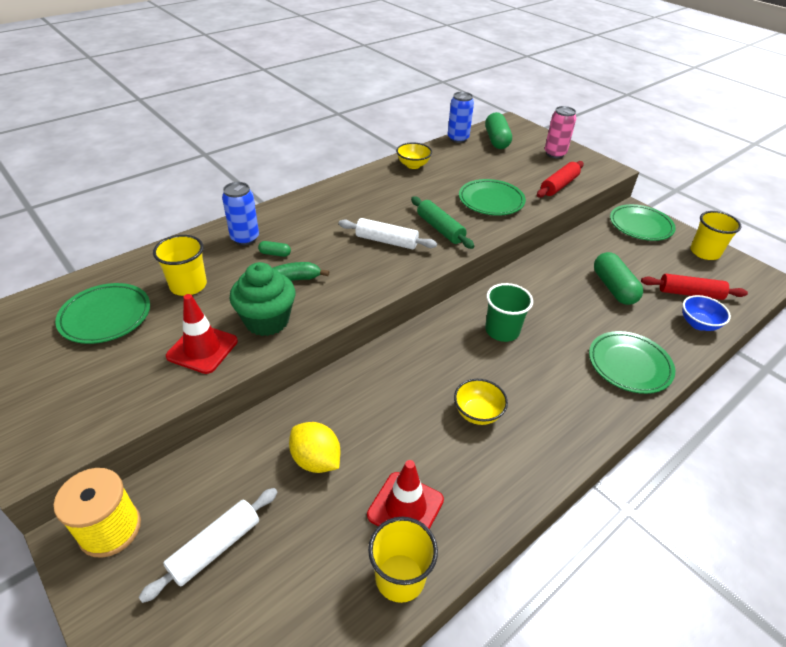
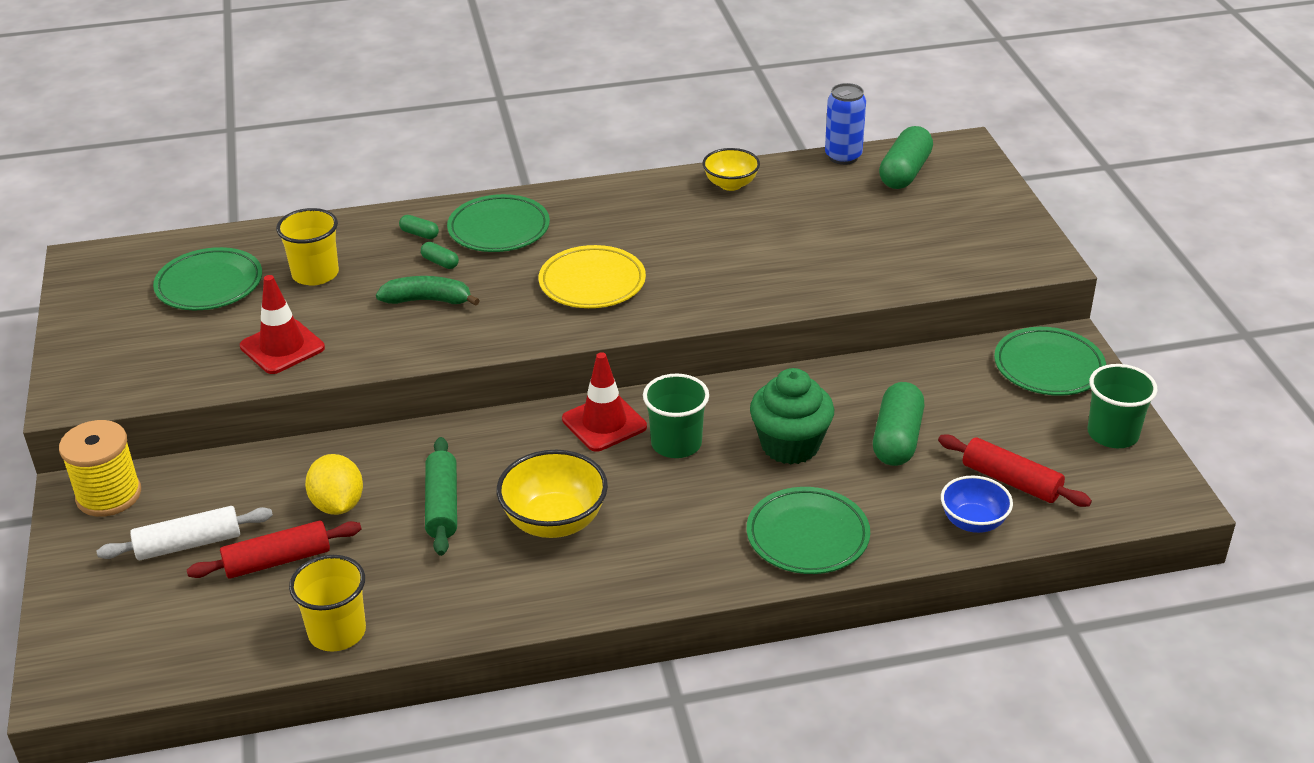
camera: 30 degrees right, 5 degrees down
(245, 238) = (419, 234): blue can -> green capsule
(267, 321) = (370, 338): green cupcake -> green cupcake (790, 445)
(386, 241) = (592, 283): white rolling pin -> yellow plate
(405, 507) = (393, 579): red traffic cone -> red traffic cone (604, 423)
(440, 229) = (680, 285): green rolling pin -> green rolling pin (442, 505)
(477, 413) = (554, 521): yellow bowl -> yellow bowl, size x1.55
(491, 201) = (794, 264): green plate -> green plate (499, 229)
(554, 154) = (979, 216): pink can -> none
(559, 185) = (927, 267): red rolling pin -> red rolling pin (277, 560)
(704, 252) = (1112, 434): yellow cup -> green cup

